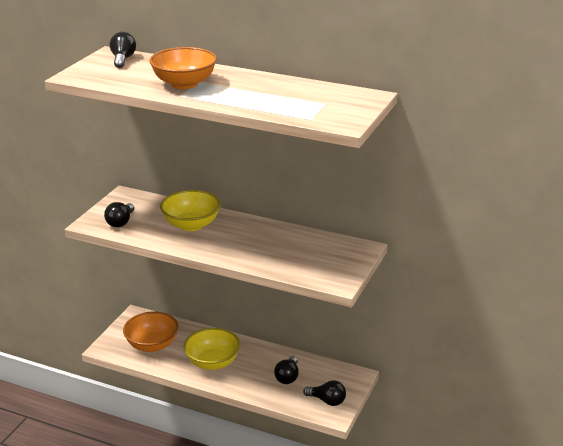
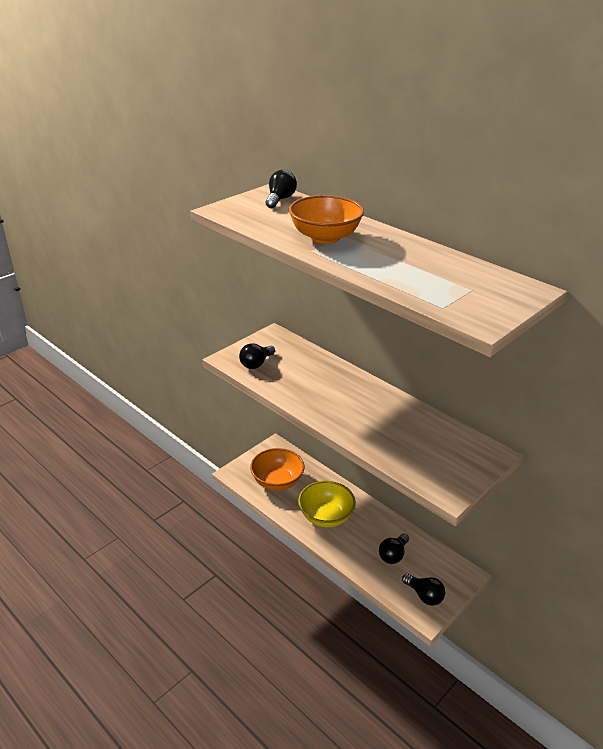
camera: 20 degrees right, 5 degrees up
(191, 225) = (322, 382): yellow bowl -> none

